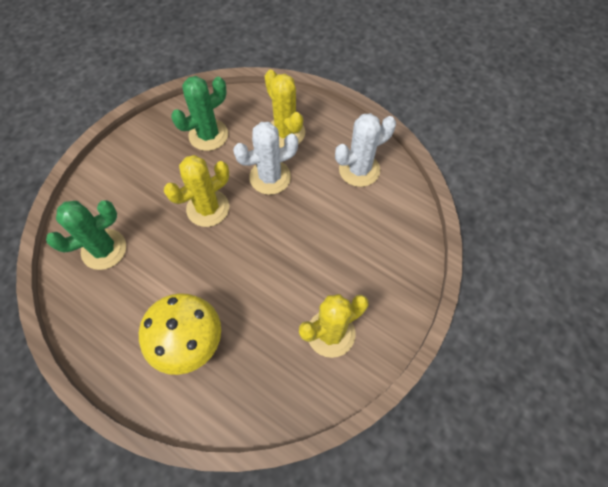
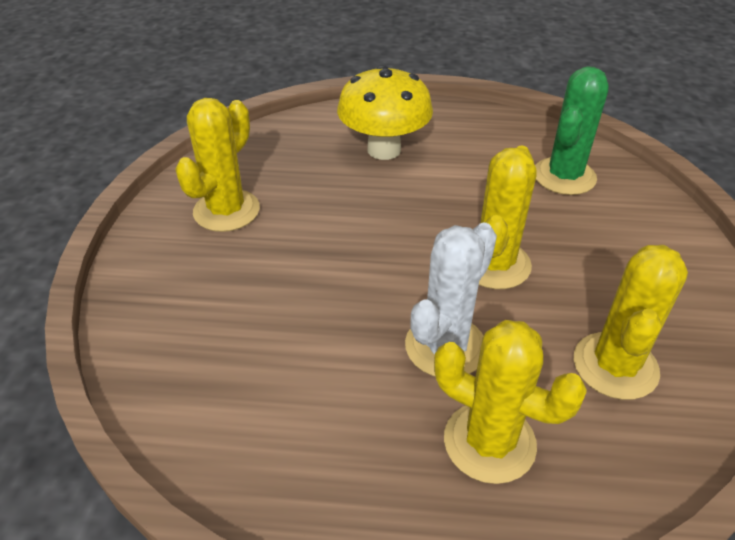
camera: 150 degrees right, 20 degrees down
(208, 135) = (615, 366): green cactus -> yellow cactus
(359, 170) = (294, 437): white cactus -> none

